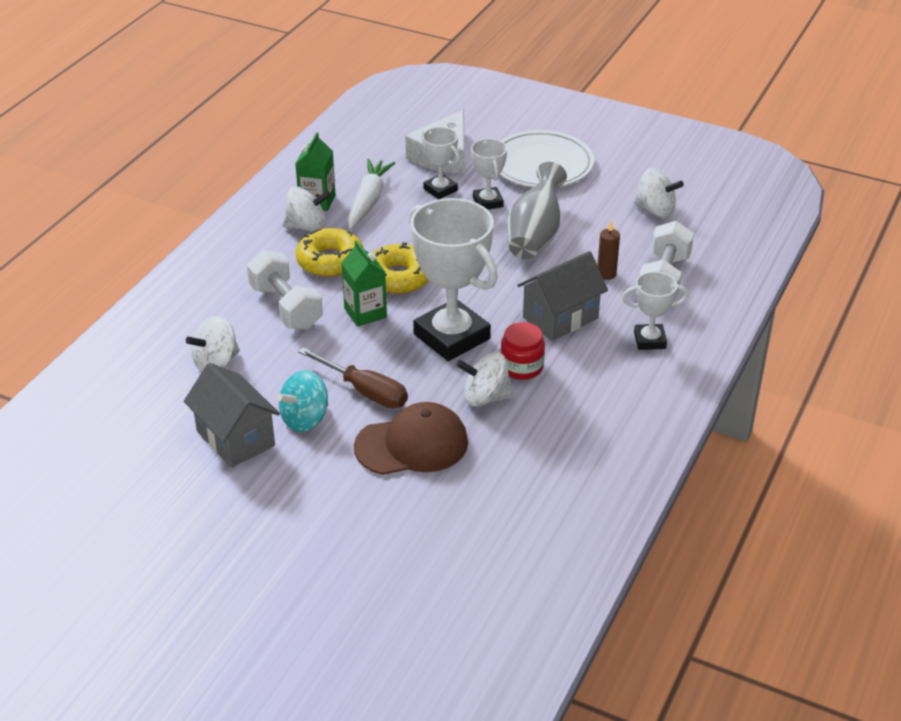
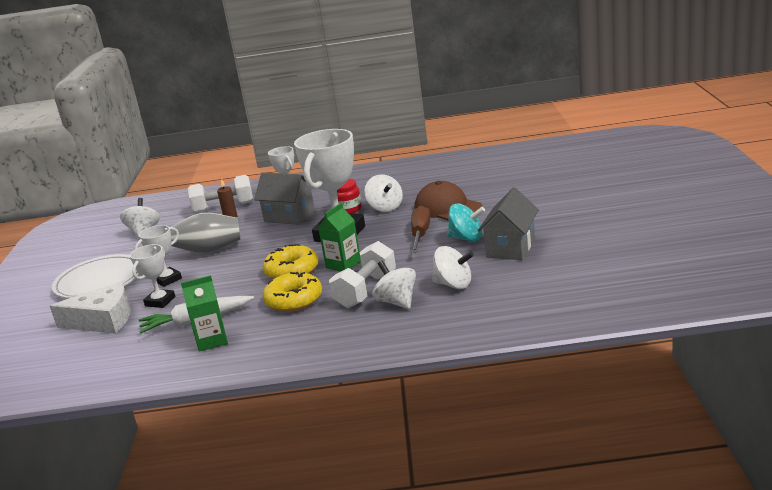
camera: 115 degrees left, 15 degrees down
(307, 227) = (254, 328): white spinning top -> white spinning top (397, 302)

